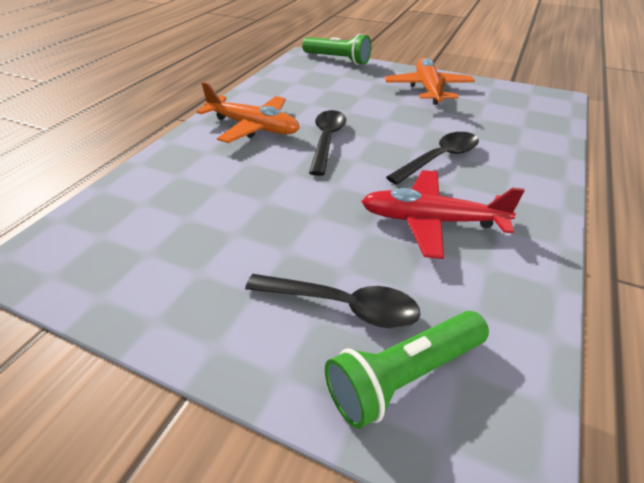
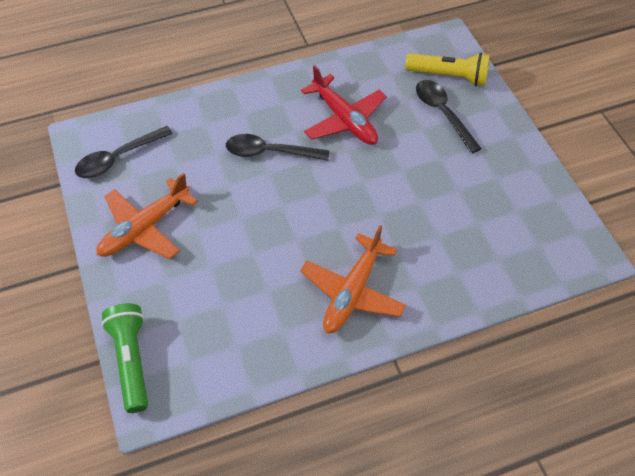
camera: 135 degrees left, 15 degrees up
(253, 127) = (352, 292): orange plane -> orange plane turned 135 degrees counterclockwise
(327, 141) = (316, 228): black spoon -> black spoon (118, 158)
(404, 376) = (449, 76): green flashlight -> yellow flashlight

